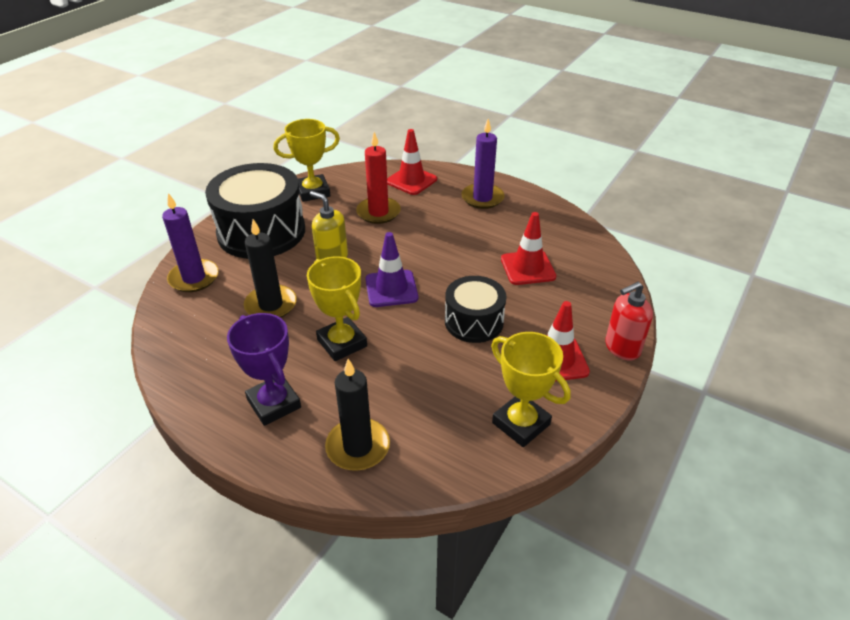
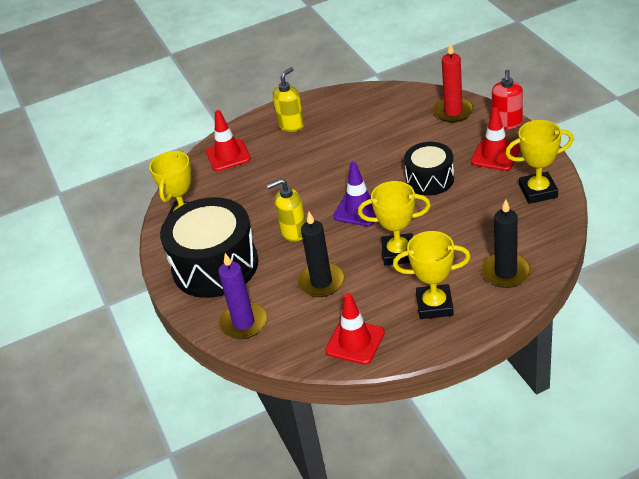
camera: 50 degrees left, 0 degrees up
(274, 403) = (434, 305): purple trophy -> yellow trophy
(378, 212) = (255, 188): red candle -> red candle (453, 111)
(482, 198) = (291, 125): purple candle -> yellow soap dispenser
(527, 268) = (395, 133): red traffic cone -> red traffic cone (355, 342)

